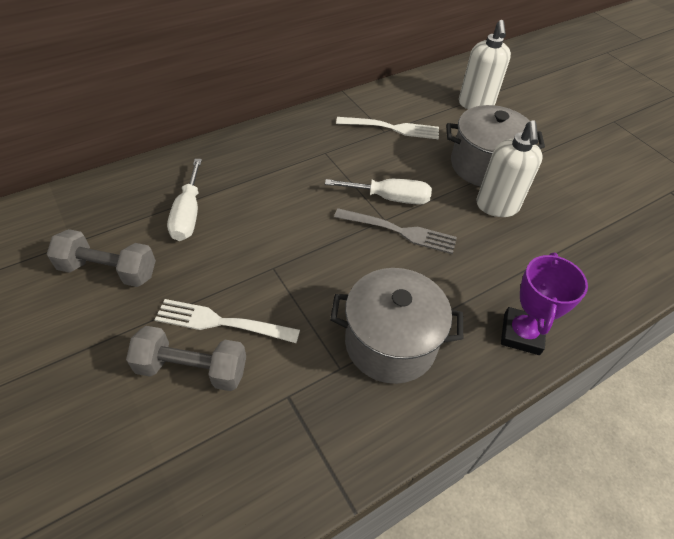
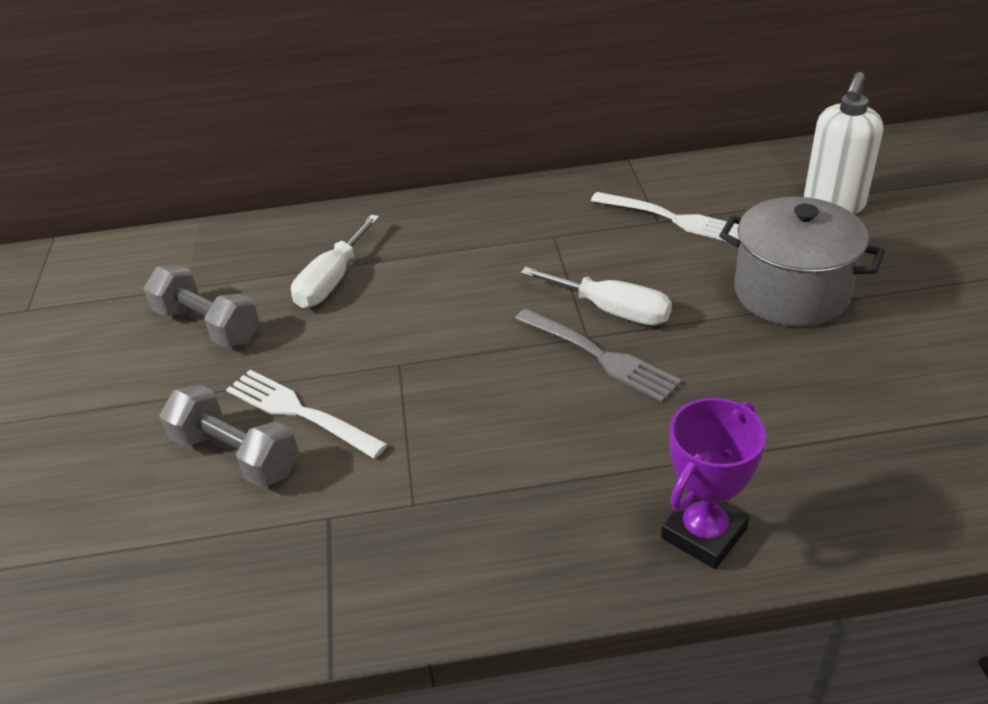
camera: 30 degrees right, 10 degrees down
(390, 343) = (498, 492): grey pot -> none
(497, 206) = (776, 353): white soap dispenser -> none

